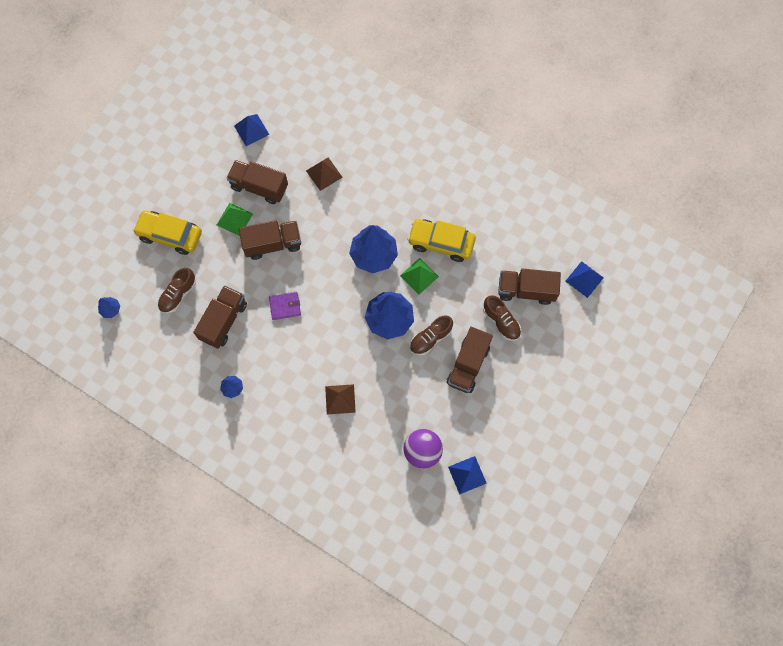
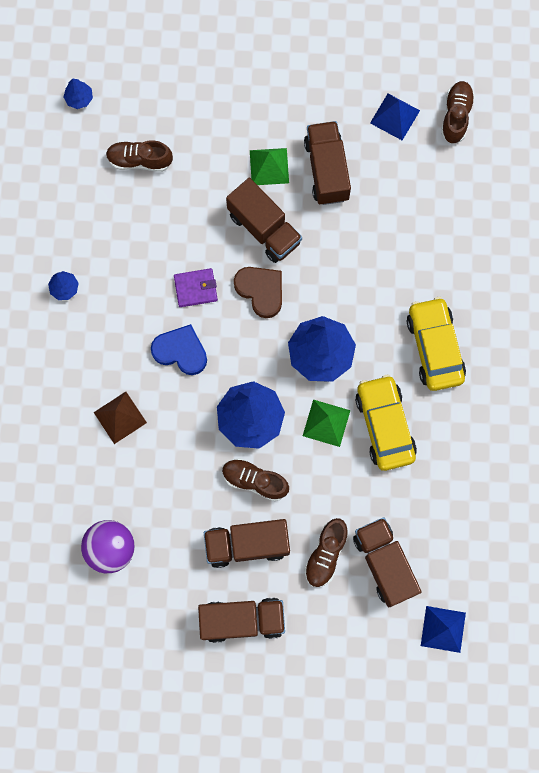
camera: 60 degrees right, 5 degrees up
(170, 235) = (205, 107): yellow car -> yellow car (434, 347)
(223, 321) = (137, 230): brown truck -> brown truck (242, 620)
(274, 96) = (456, 116): none -> brown shoe
(285, 306) = (196, 288): purple wallet -> purple wallet turned 60 degrees counterclockwise
(311, 268) = (261, 291): none -> brown heart
(320, 338) = (181, 351): none -> blue heart
(324, 174) = (390, 234): brown pyramid -> none
(467, 475) = (112, 617): blue pyramid -> none

